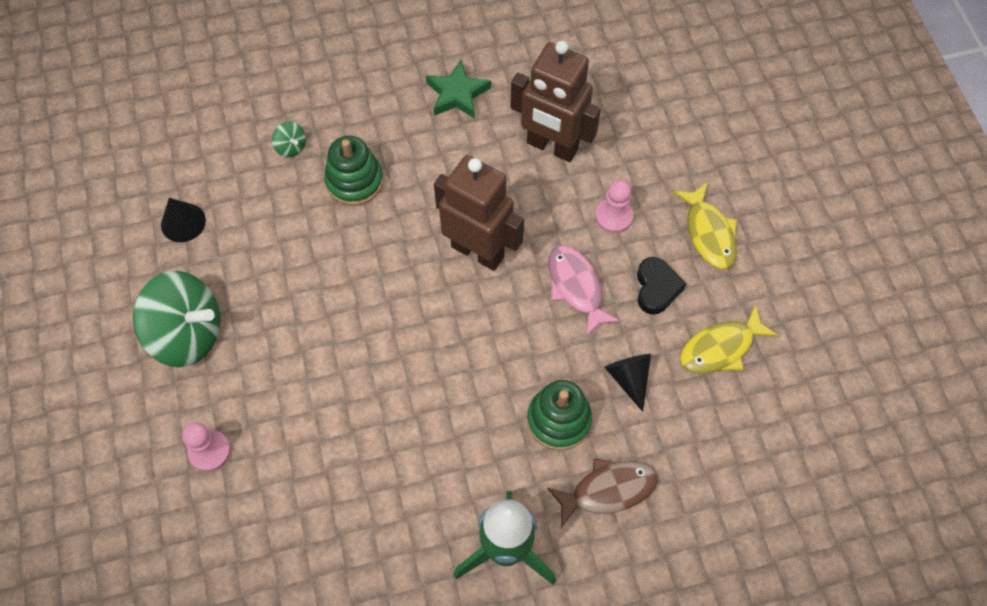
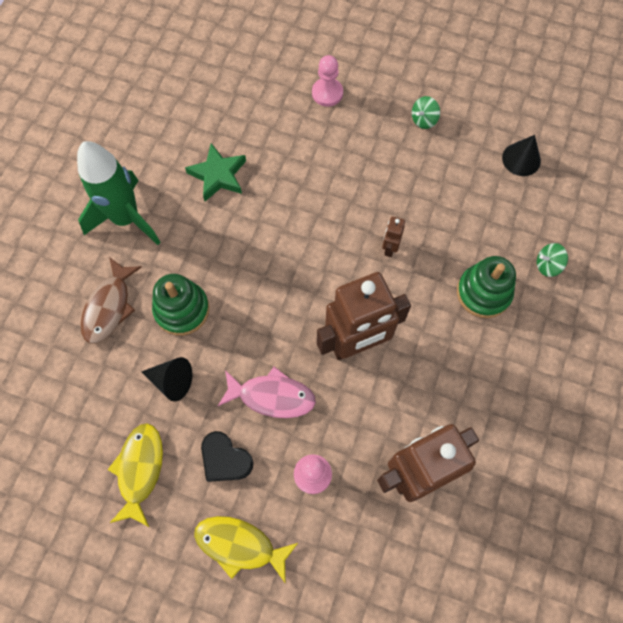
camera: 125 degrees right, 5 degrees up
(187, 334) = (424, 120): green spinning top -> green spinning top, size x0.41
(362, 279) = (390, 248): none -> brown robot
(457, 94) = (524, 429): green star -> green star (218, 175)

